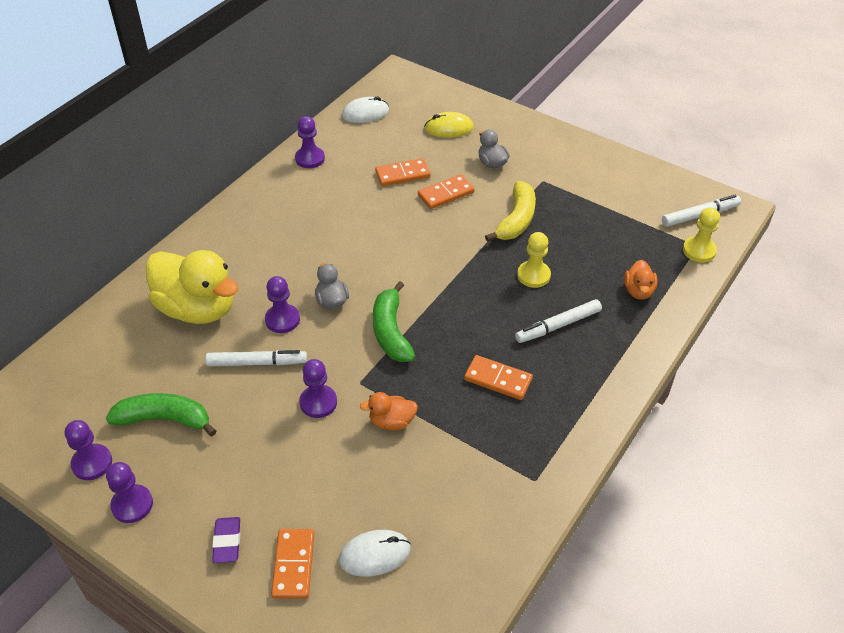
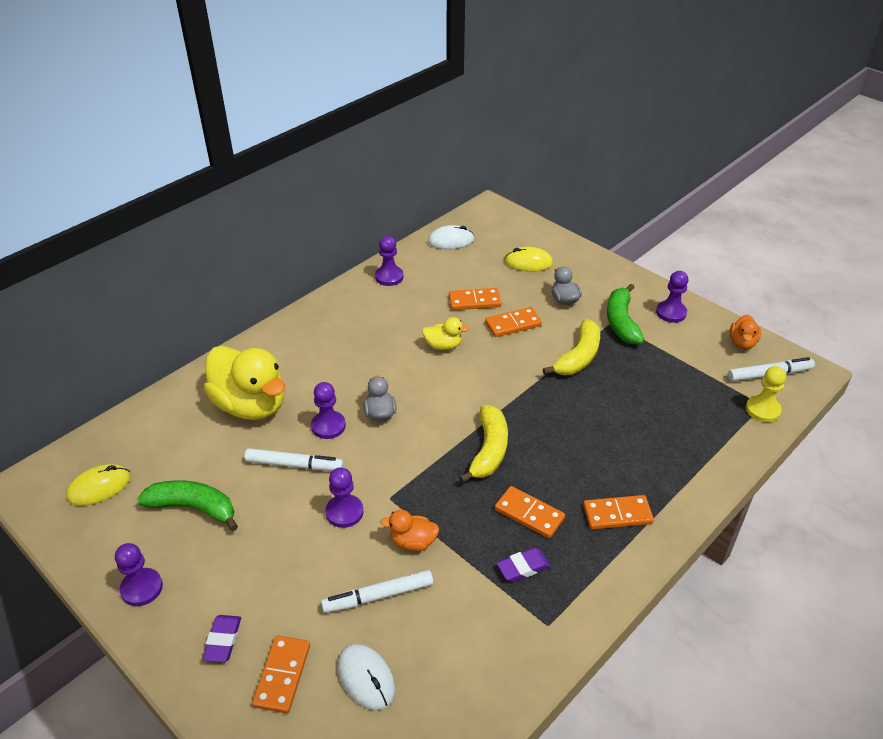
camera: 10 degrees right, 5 degrees down
(60, 412) = (99, 487): none -> yellow mouse
(92, 463) = (115, 541): purple pawn -> purple pawn (671, 313)
(374, 554) = (366, 678): white mouse -> white mouse turned 60 degrees clockwise
(380, 224) = (443, 346): none -> yellow duck
(391, 331) = (431, 451): green banana -> green banana (621, 322)
(447, 323) = (489, 450): none -> yellow banana
(502, 430) = (523, 567): none -> purple eraser
(533, 275) = (585, 414): yellow pawn -> none
(558, 326) = (601, 467): white marker -> white marker (378, 596)
(580, 368) = (617, 514): none -> orange domino
(638, 291) = (691, 443): orange duck -> orange duck (742, 343)

